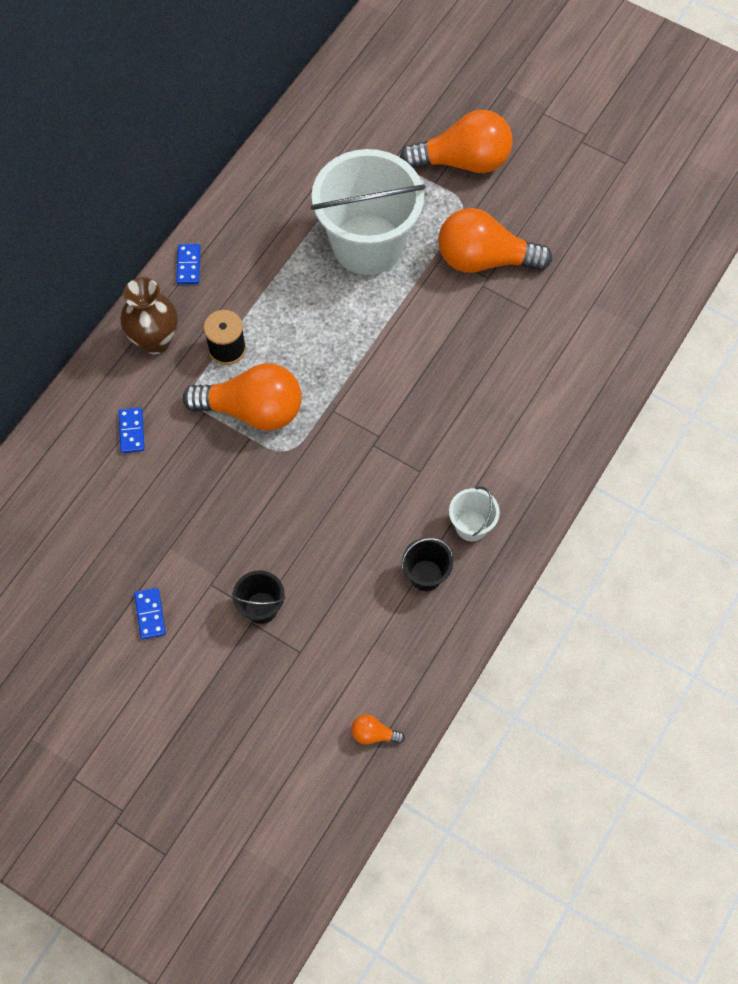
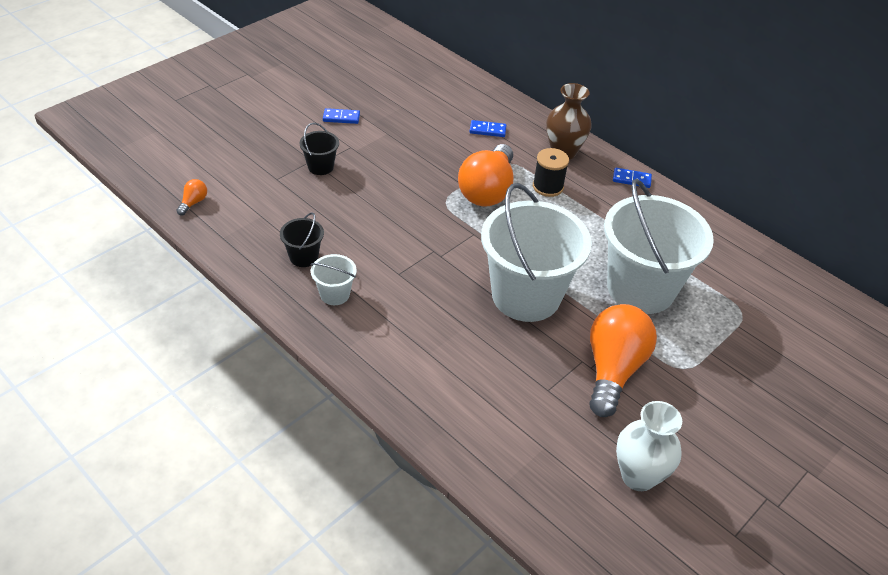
camera: 100 degrees right, 20 degrees down
(412, 345) = (526, 296): none -> white bucket
(463, 161) = (738, 381): orange light bulb -> none
(595, 231) = (638, 476): none -> white vase

